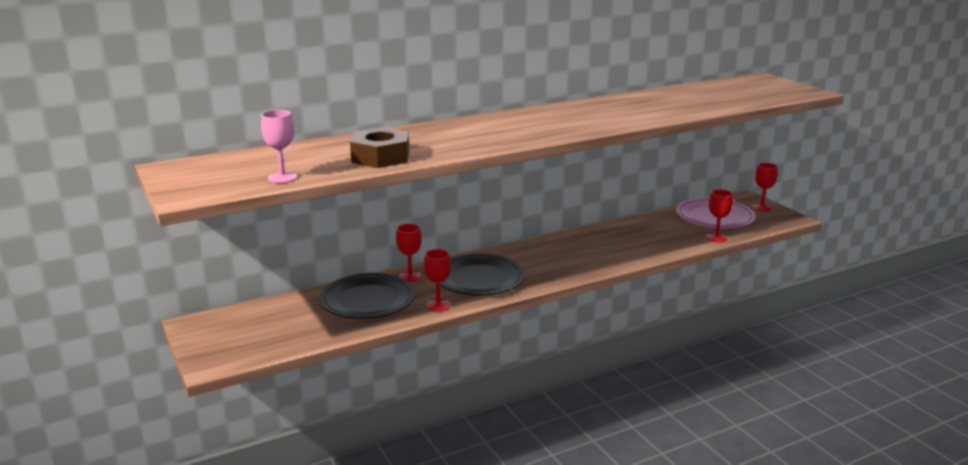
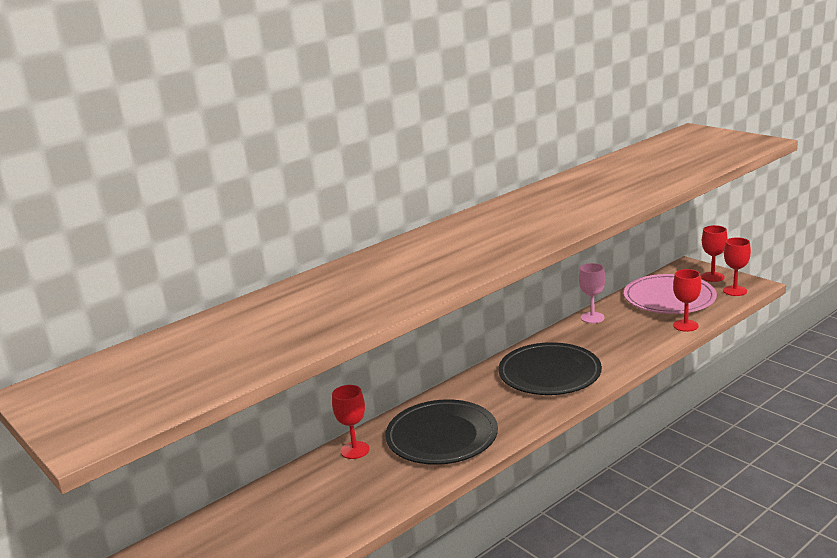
camera: 10 degrees left, 0 degrees up
(282, 178) = (207, 380): pink goblet -> pink goblet (592, 317)
(368, 300) = (316, 497): black plate -> black plate (549, 373)
(380, 157) = (321, 321): brown nut -> none
(438, 305) = (408, 486): red goblet -> red goblet (735, 291)

